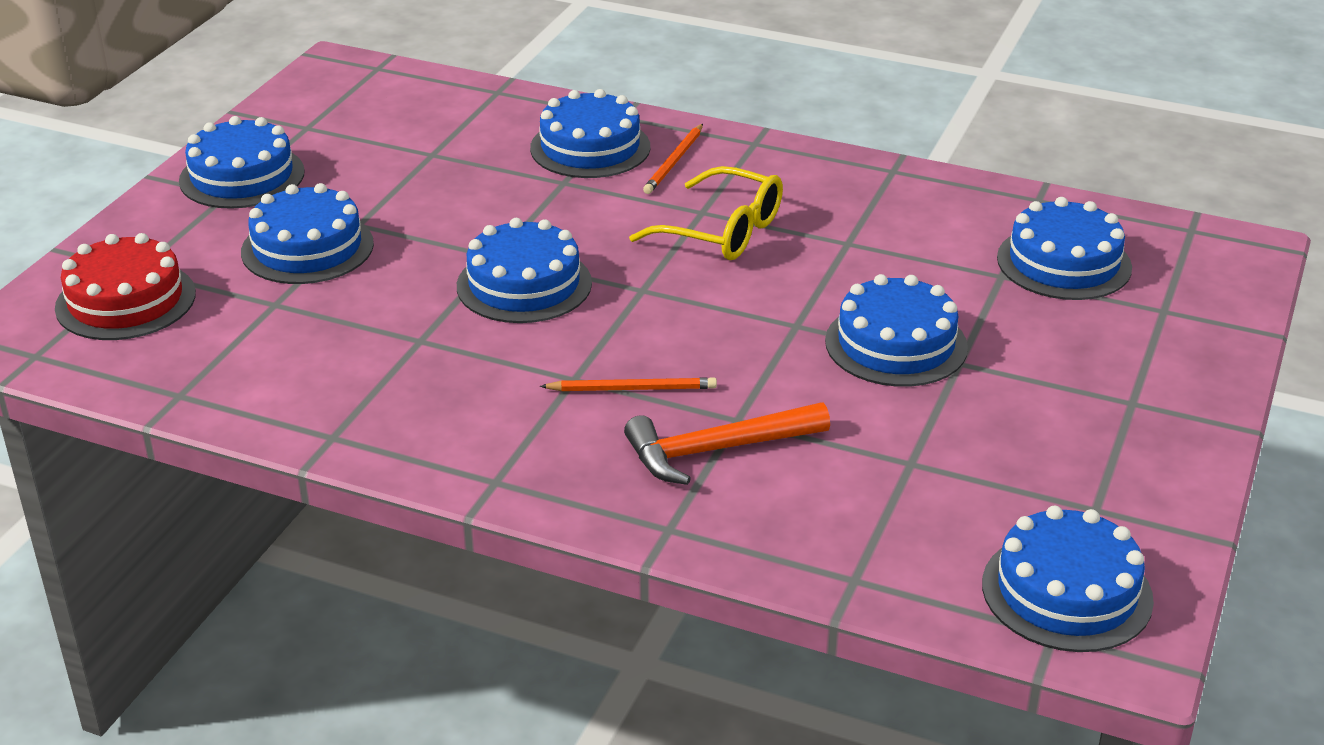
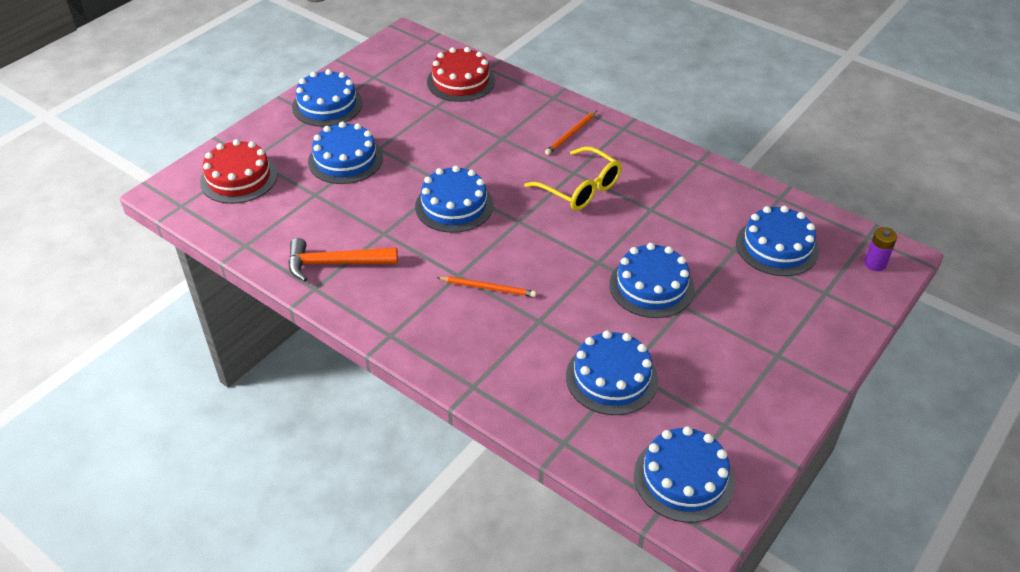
camera: 15 degrees right, 10 degrees up
(459, 115) = (461, 81): none -> red cake
(590, 147) = (526, 116): blue cake -> blue cake (611, 378)
(717, 450) = (520, 339): orange hammer -> orange hammer (335, 263)
(1218, 262) = (875, 264): none -> purple battery

